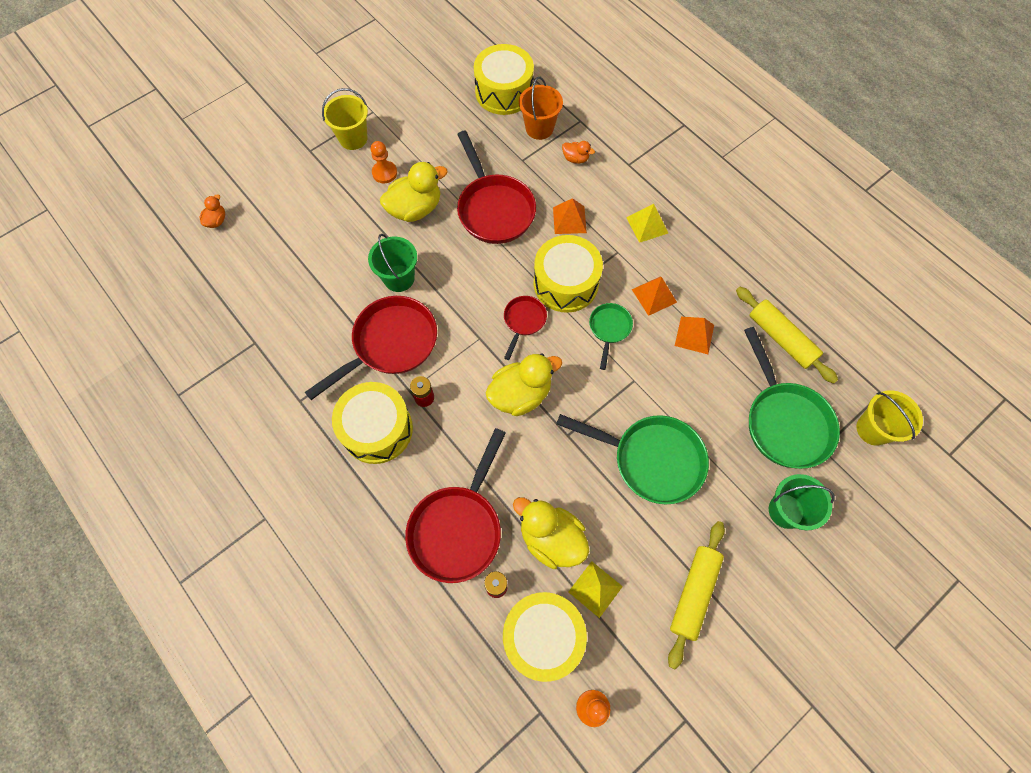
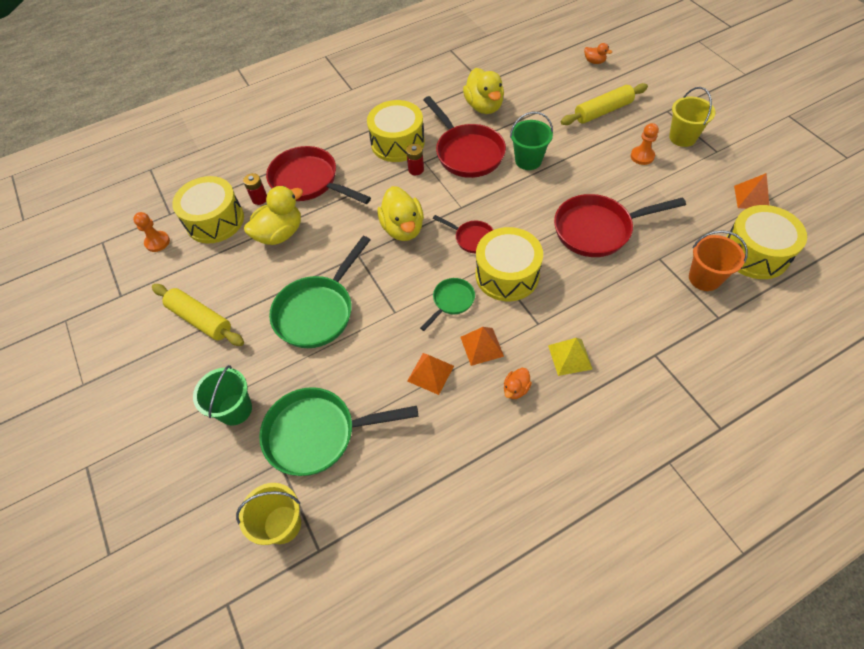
camera: 105 degrees right, 10 degrees down
(415, 209) = (600, 174): yellow duck -> yellow duck (484, 106)
(569, 220) = (581, 288): orange pyramid -> orange pyramid (751, 197)
(575, 159) = (662, 305): orange duck -> orange duck (515, 389)
(595, 589) = (232, 255): yellow pyramid -> none
(609, 329) = (451, 301): green pan -> green pan turned 75 degrees counterclockwise
(781, 338) = (408, 458): yellow rolling pin -> yellow rolling pin (603, 111)

